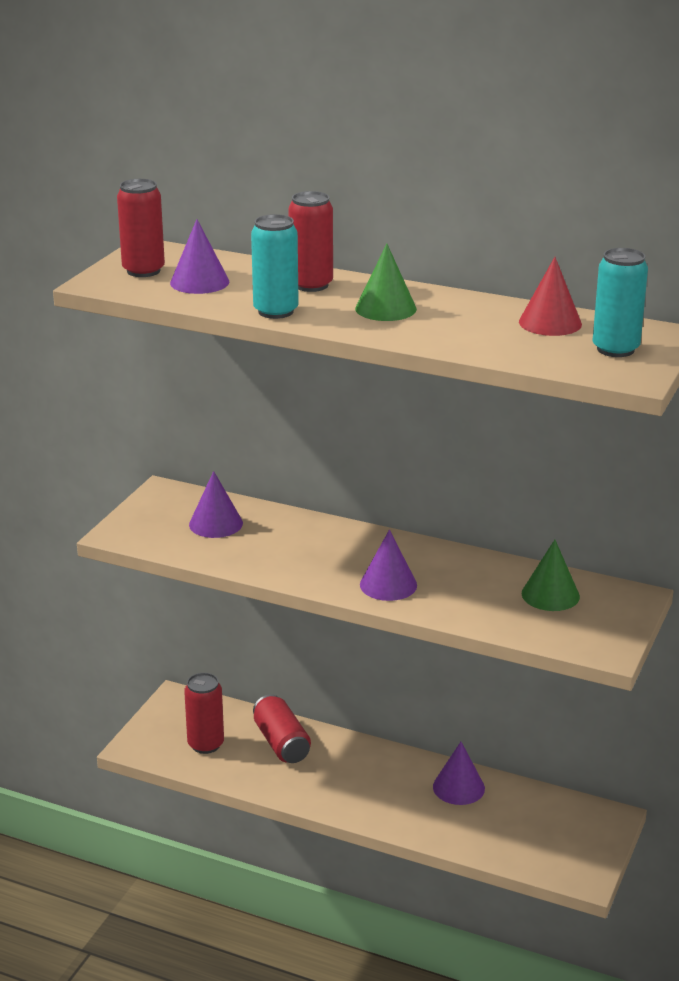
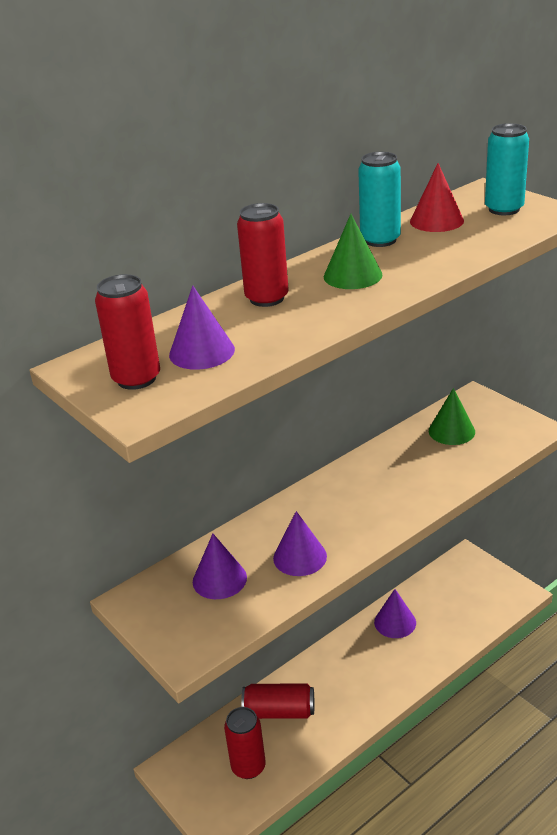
camera: 60 degrees left, 5 degrees up
(276, 311) = (314, 325): turquoise can -> turquoise can (380, 240)
(388, 585) = (390, 504): purple cone -> purple cone (300, 557)

